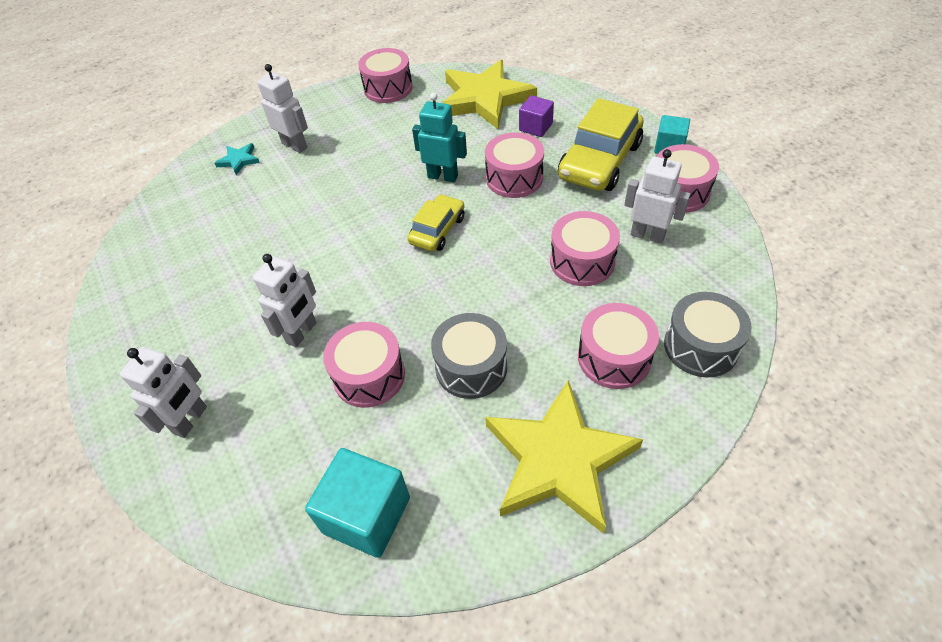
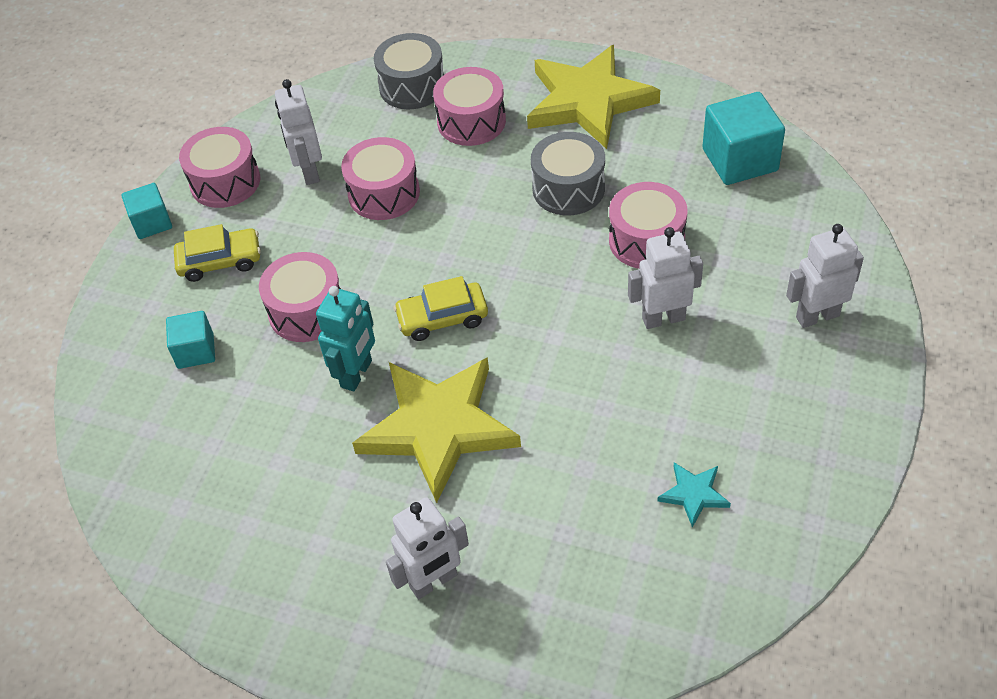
camera: 130 degrees left, 0 degrees up
(239, 160) = (519, 623): turquoise star -> turquoise star (693, 494)
(295, 145) = (434, 581): white robot -> white robot turned 120 degrees counterclockwise
(388, 88) = (220, 579): pink drum -> none
(443, 176) = (357, 374): turquoise robot -> turquoise robot turned 135 degrees counterclockwise
(484, 98) = (168, 442): yellow star -> yellow star (438, 428)
(535, 127) = (195, 351): purple cube -> turquoise cube
(600, 161) = (220, 261): yellow car -> yellow car, size x0.58

